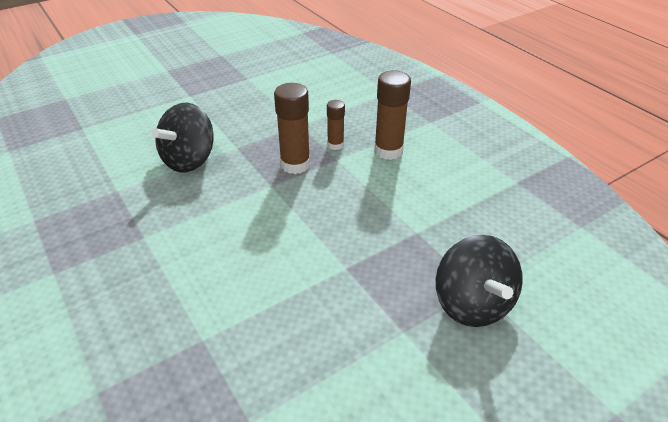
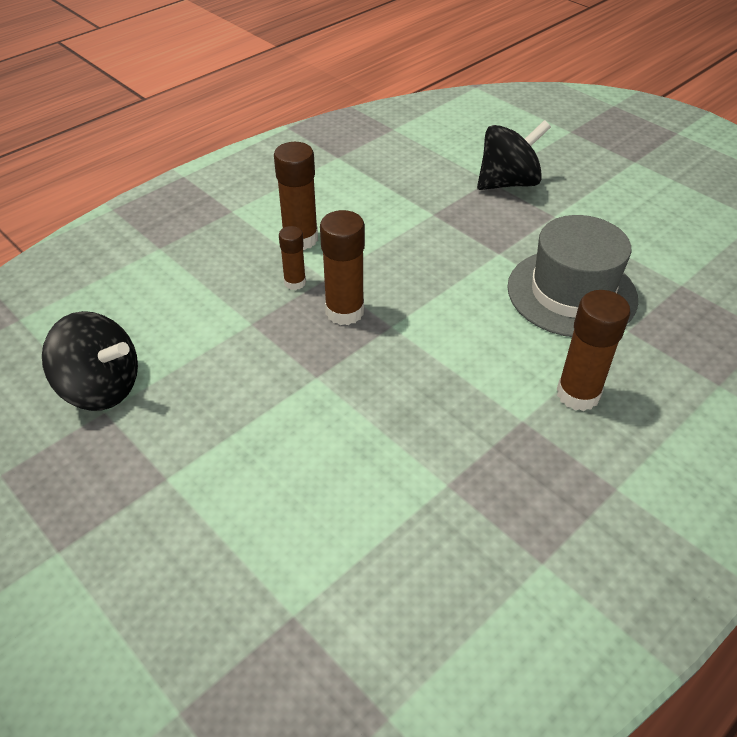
camera: 100 degrees left, 5 degrees up
(148, 276) = (578, 394): none -> brown glue stick
(189, 160) = (358, 421): black spinning top -> black spinning top (101, 388)
(270, 309) = (571, 293): none -> grey hat

